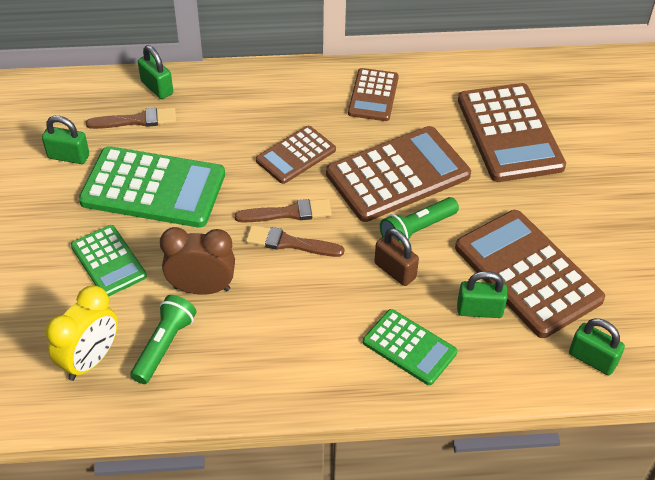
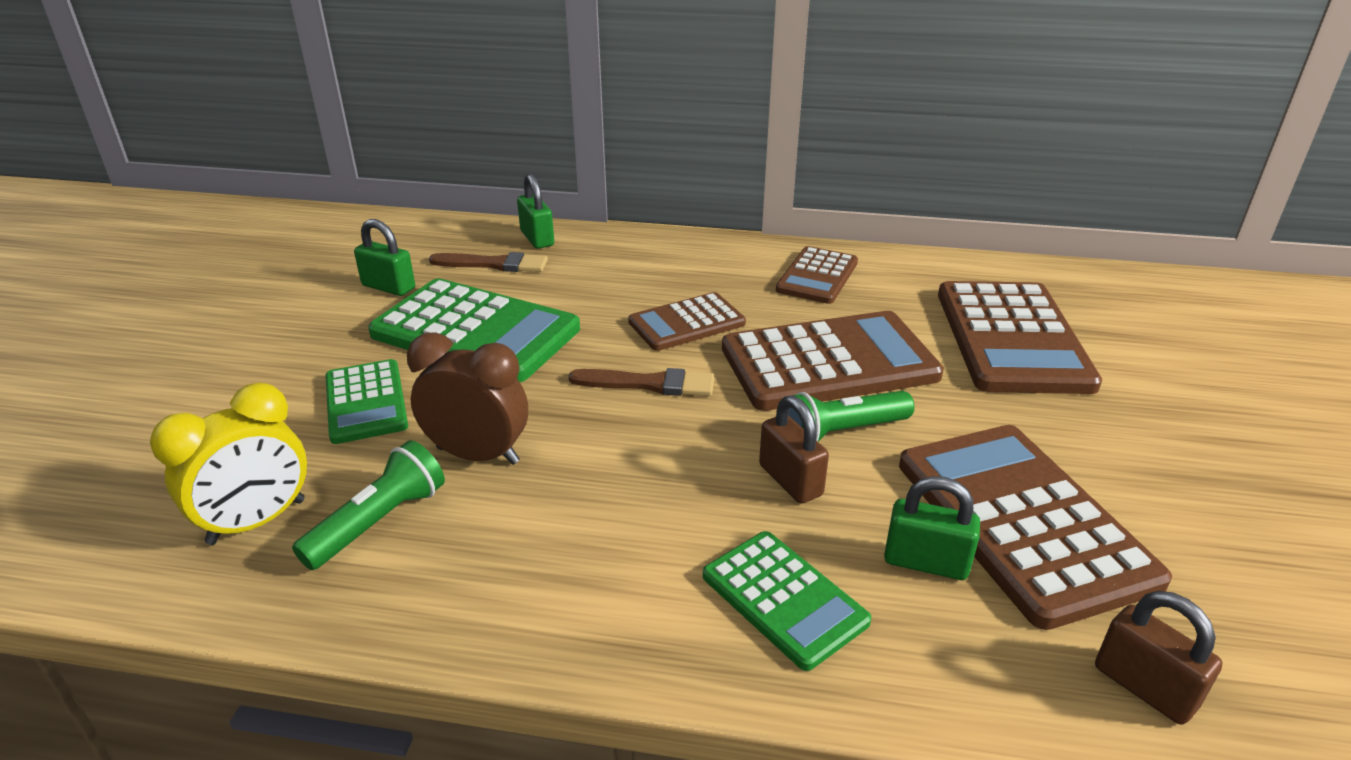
camera: 15 degrees right, 15 degrees down
(290, 243) = (636, 419): brown brush -> none
(592, 359) = (1144, 687): green padlock -> brown padlock

